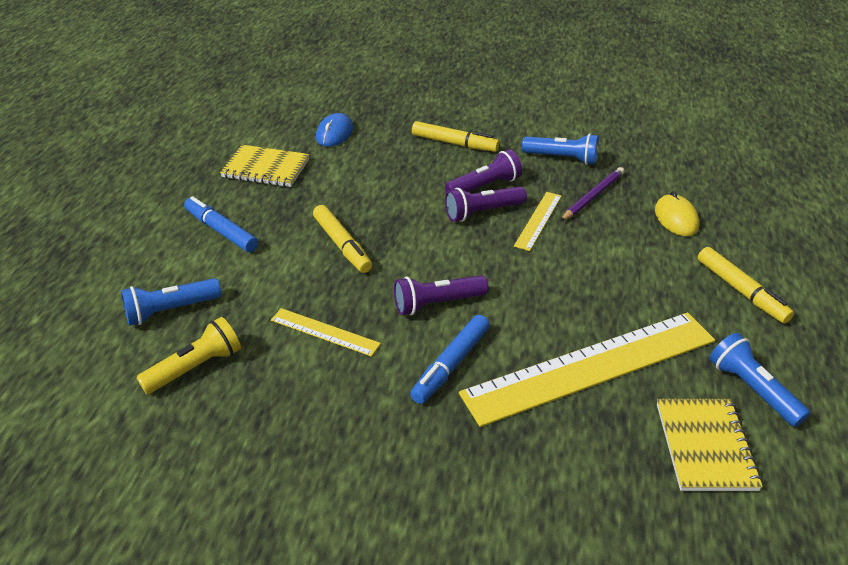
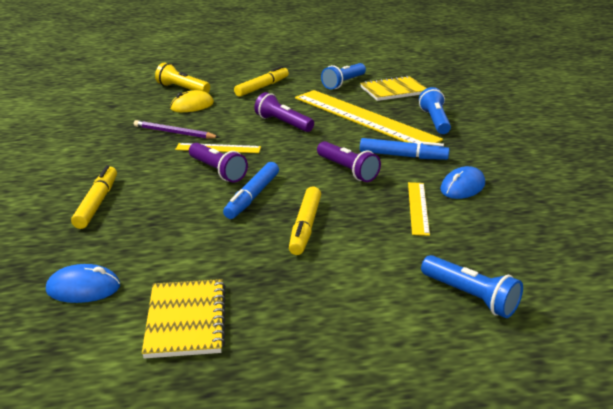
camera: 110 degrees left, 10 degrees down
(195, 367) = (513, 255): yellow flashlight -> yellow flashlight (182, 89)
(221, 231) = (330, 310): blue marker -> blue marker (252, 196)
(342, 245) = (305, 227): yellow marker -> yellow marker turned 150 degrees clockwise
(344, 389) = (462, 187): none -> blue mouse
(484, 186) = (176, 176): purple flashlight -> purple flashlight (283, 123)
(562, 158) = (116, 149): blue flashlight -> blue flashlight (435, 121)

